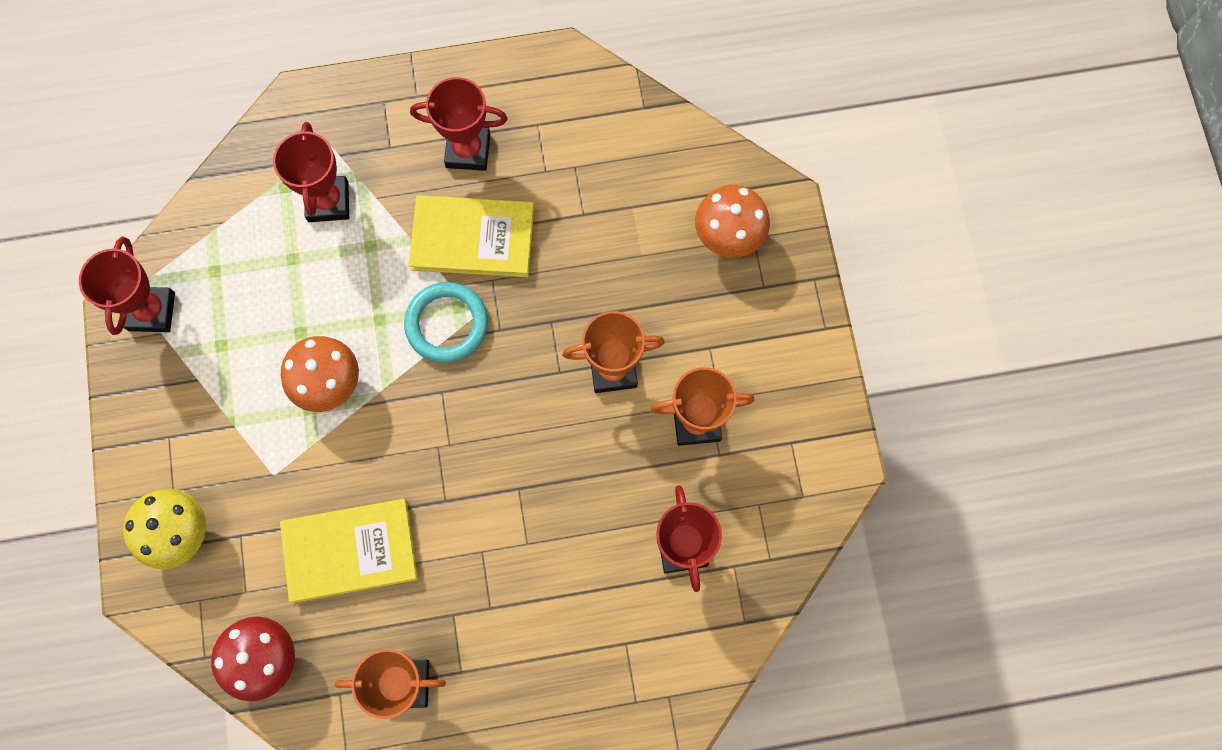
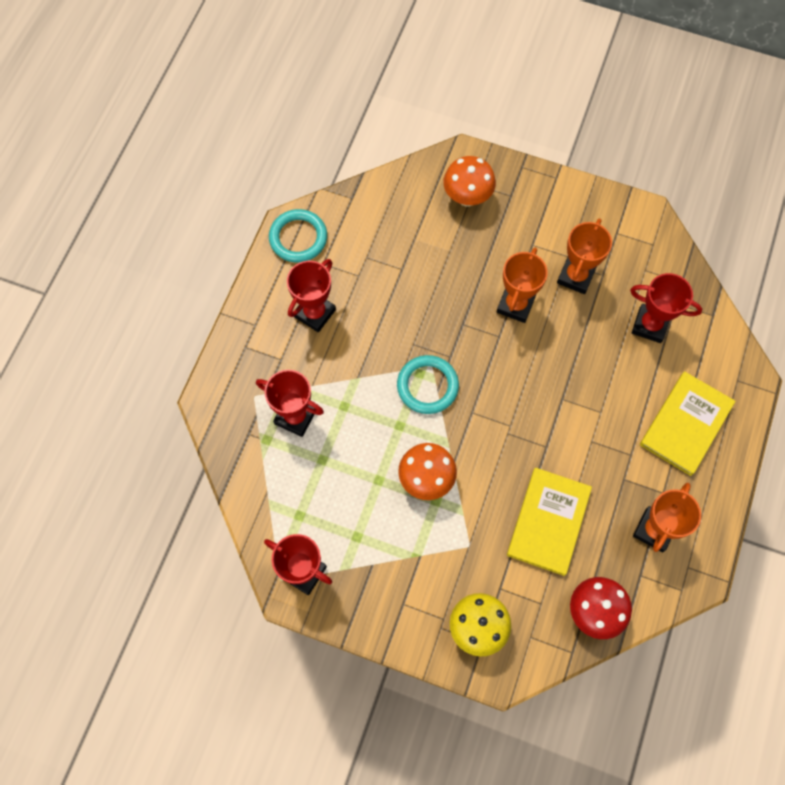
camera: 60 degrees left, 5 degrees down
(472, 238) = (377, 341): yellow book -> yellow book (685, 424)
(554, 79) = (298, 238): none -> turquoise ring

